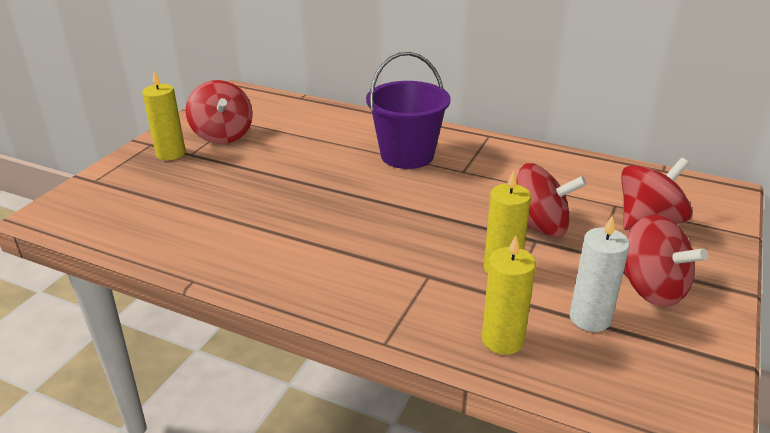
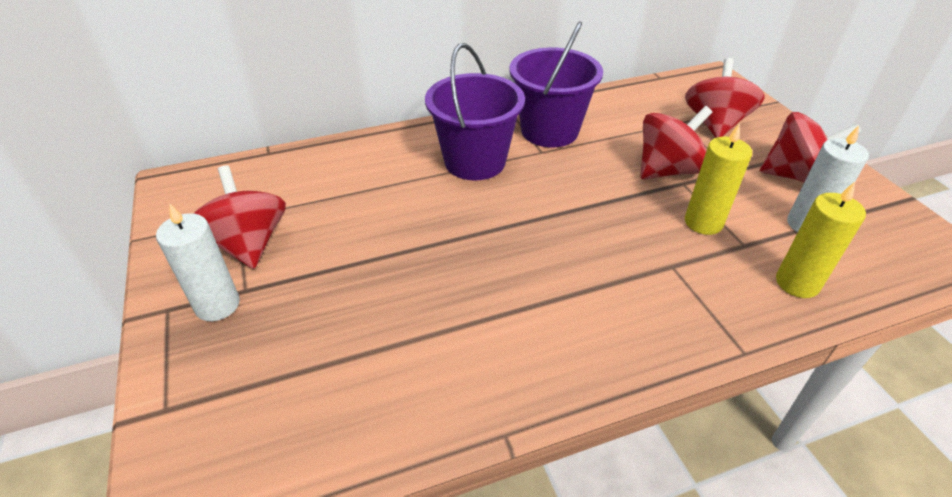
camera: 45 degrees left, 10 degrees up
(171, 153) = (217, 305): yellow candle -> white candle
(223, 135) = (248, 244): red spinning top -> red spinning top turned 135 degrees counterclockwise
(492, 162) = (549, 131): none -> purple bucket

